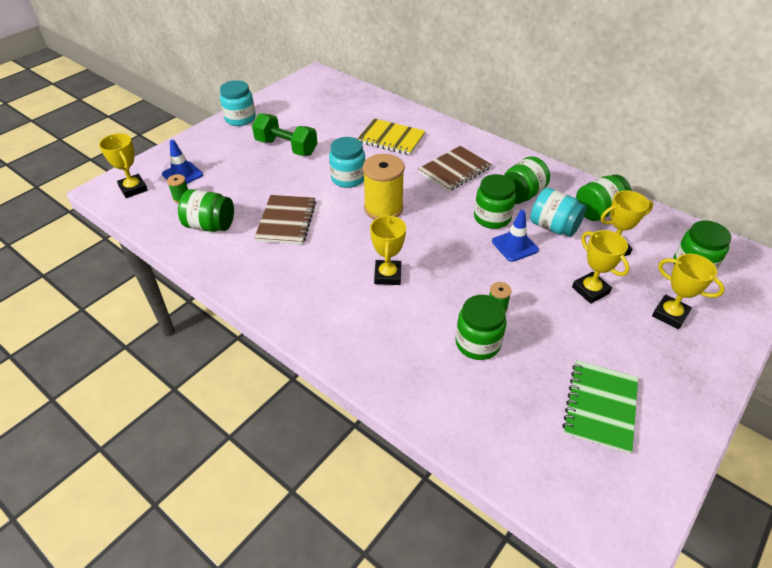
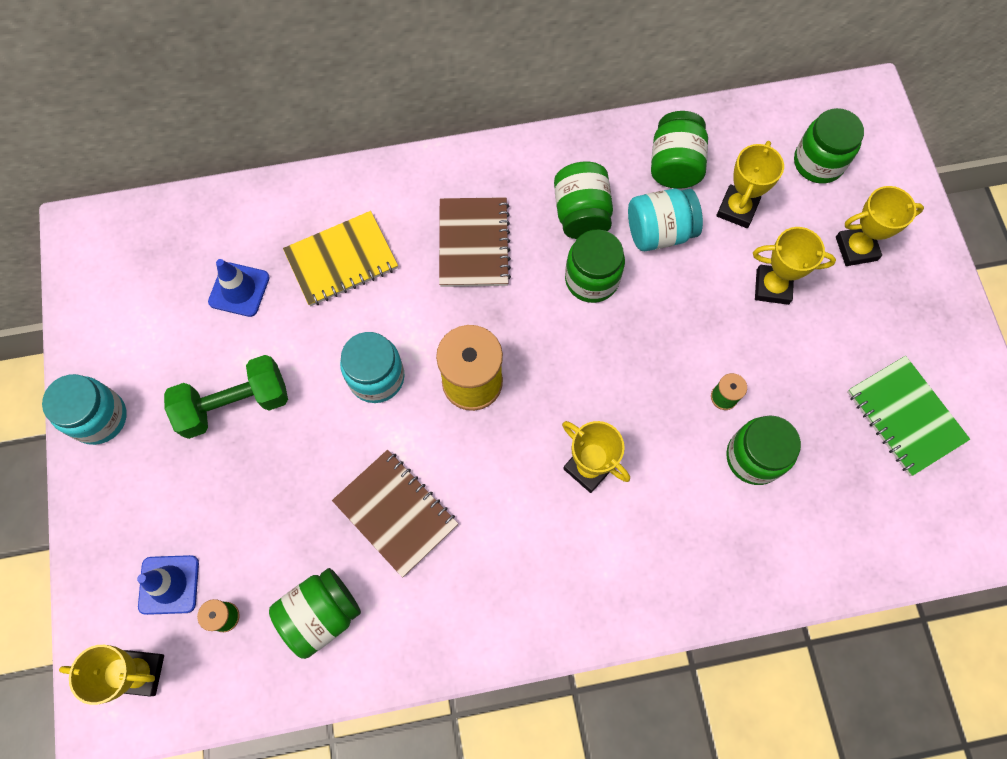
camera: 50 degrees left, 25 degrees up
(514, 246) = (653, 297): blue traffic cone -> blue traffic cone (239, 289)

